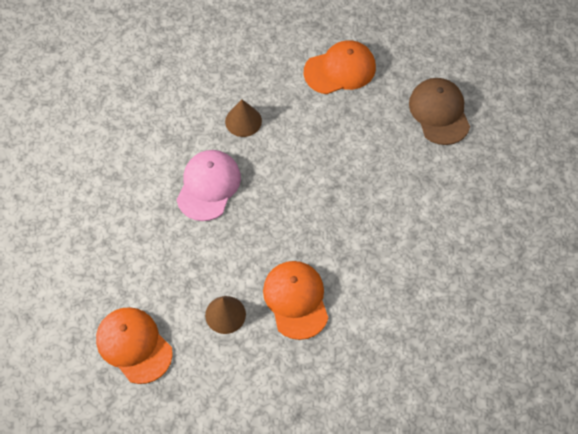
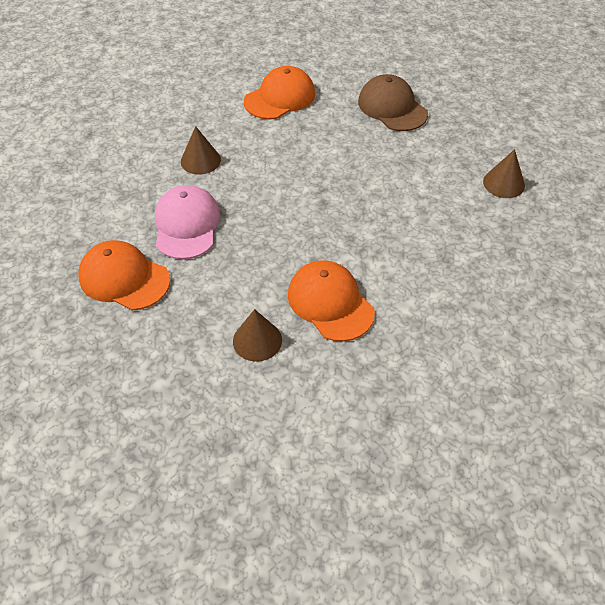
camera: 20 degrees left, 10 degrees down
(134, 345) = (160, 406): orange cap -> orange cap (124, 278)
(501, 230) = (503, 183): none -> brown cone

